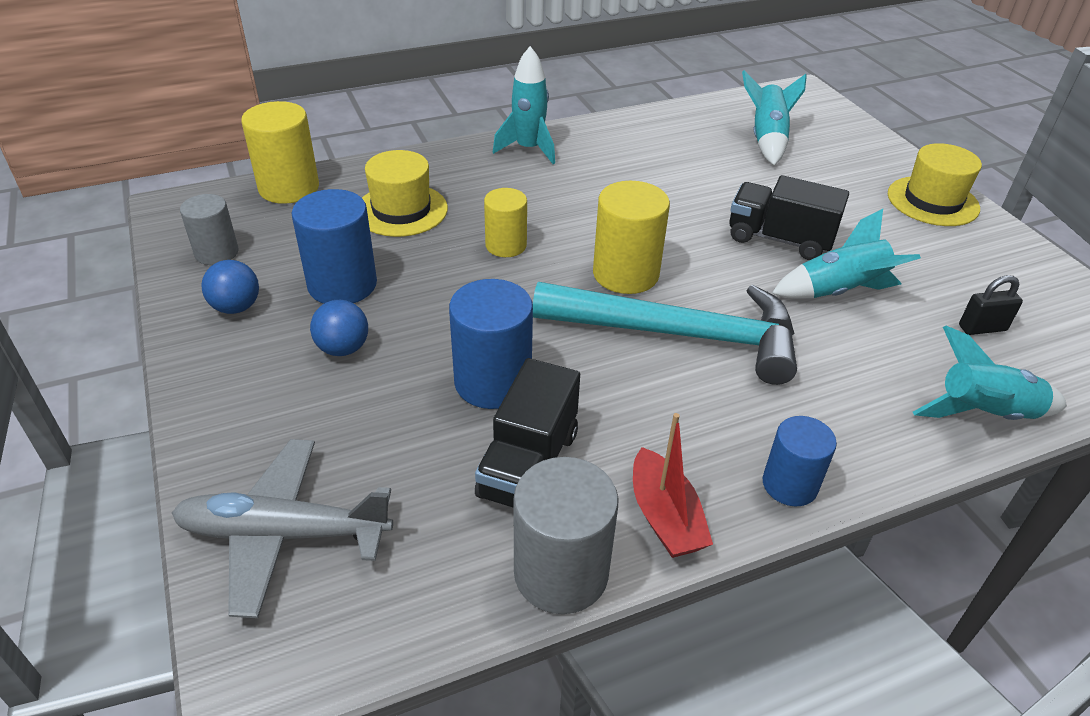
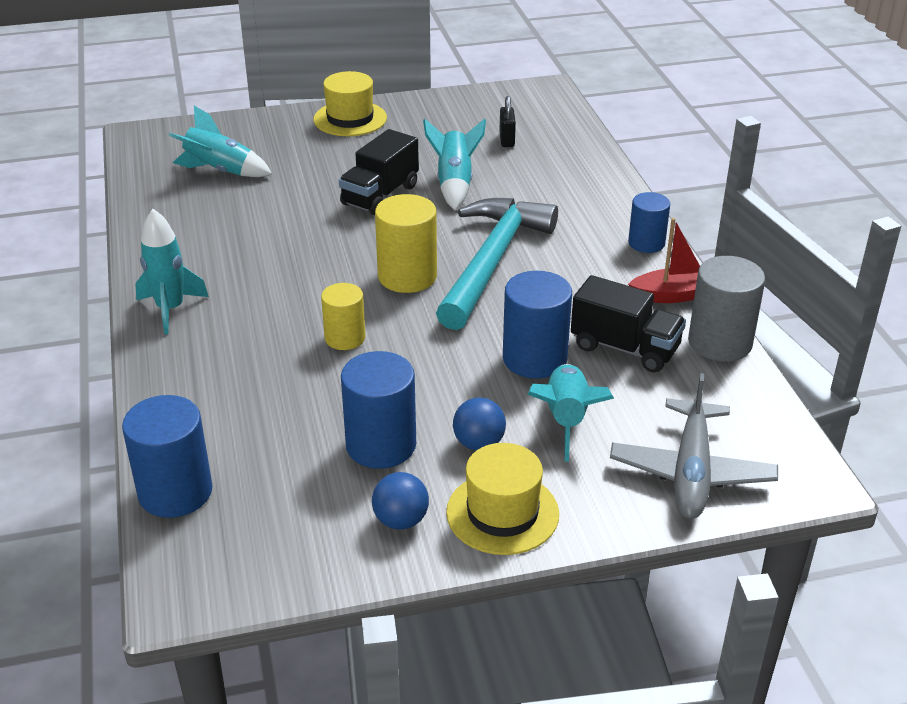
camera: 80 degrees left, 5 degrees down
(216, 253) = (295, 544): grey cylinder -> none
(289, 188) = (175, 492): yellow cylinder -> blue cylinder
(401, 210) = (258, 403): yellow hat -> yellow hat (502, 513)
(984, 414) = (588, 161): turquoise rocket -> turquoise rocket (566, 419)

